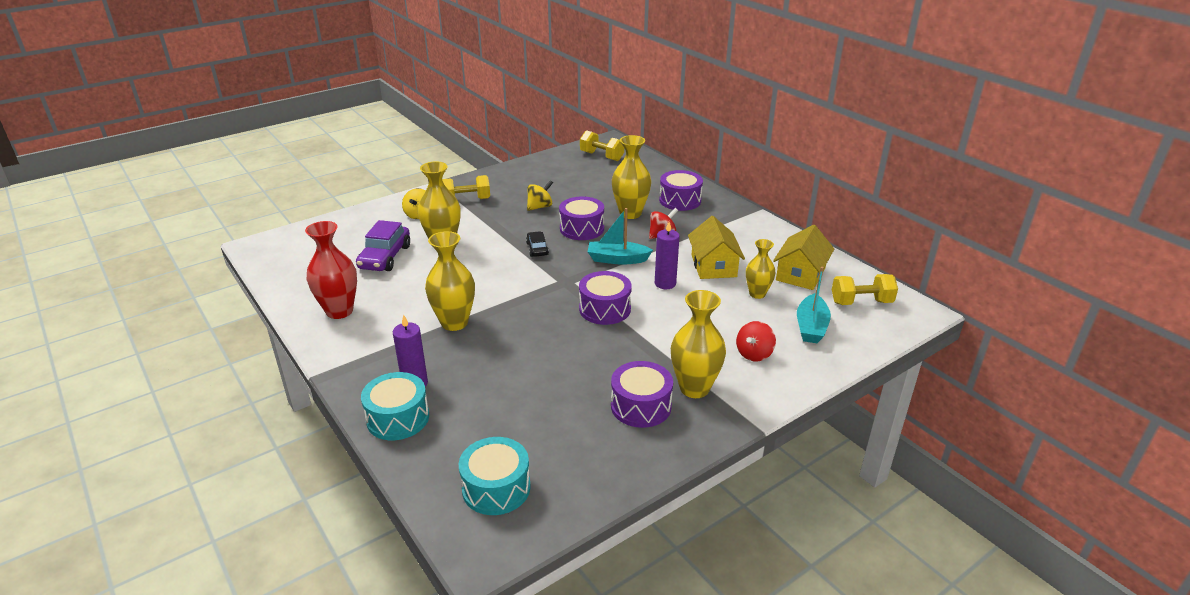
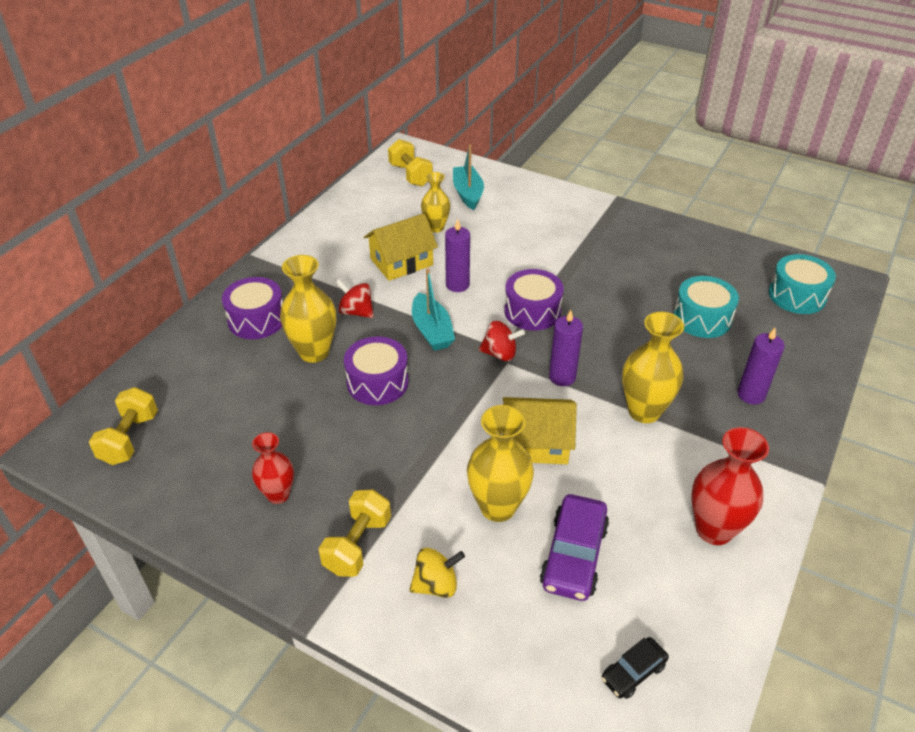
camera: 115 degrees left, 10 degrees up
(385, 257) = (574, 556): purple car -> purple car turned 120 degrees clockwise
(398, 418) = (798, 383): turquoise drum -> turquoise drum (702, 318)
(466, 200) = (357, 545): yellow dumbbell -> yellow dumbbell turned 60 degrees clockwise
(521, 299) = (562, 377): none -> purple candle
(522, 186) = (278, 494): none -> red vase
(537, 249) = (451, 405): black car -> black car (633, 672)
(540, 207) = (337, 446): yellow spinning top -> none
(641, 406) = (645, 253): purple drum -> none
(694, 388) = (599, 233): yellow vase -> none
(754, 354) = (529, 214): red spinning top -> red spinning top (500, 354)
(800, 274) = (383, 210): yellow house -> yellow house (535, 443)
(811, 327) = (468, 193): turquoise boat -> turquoise boat turned 90 degrees counterclockwise

